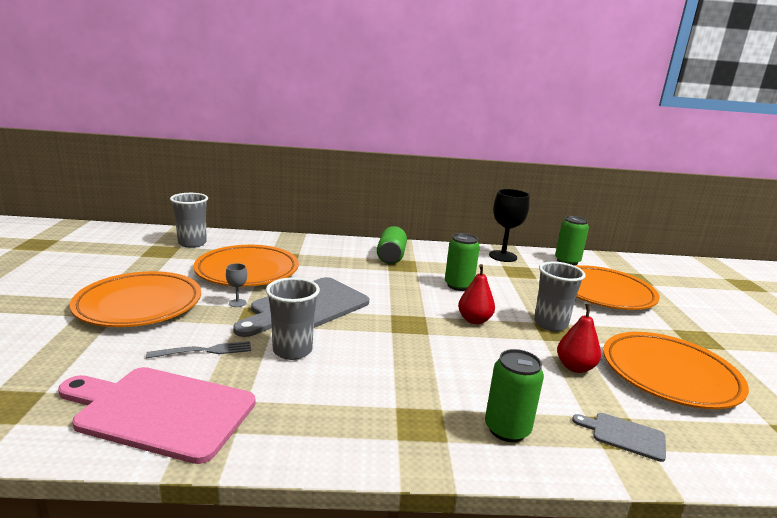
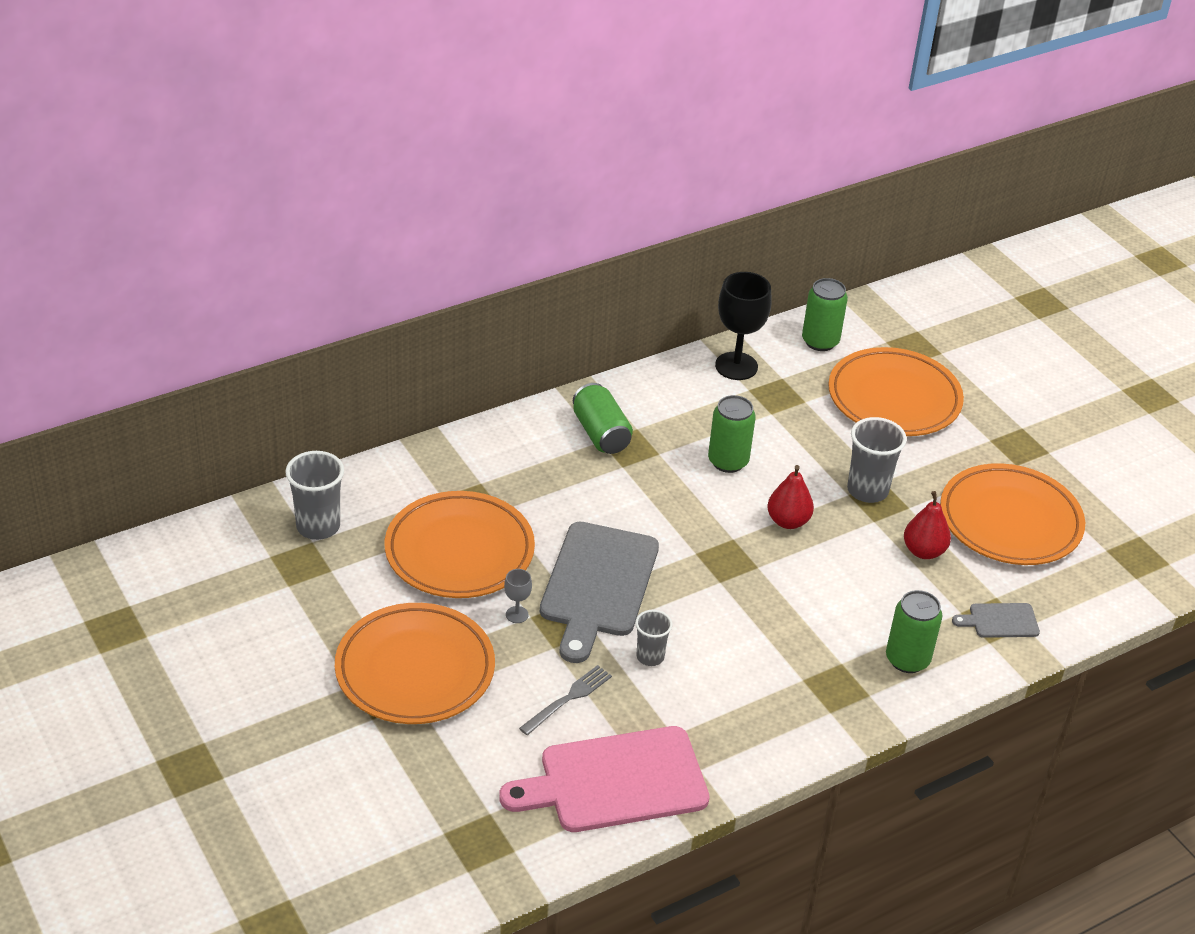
camera: 30 degrees left, 20 degrees up
(292, 350) = (650, 657): grey cup -> grey cup, size x0.61

